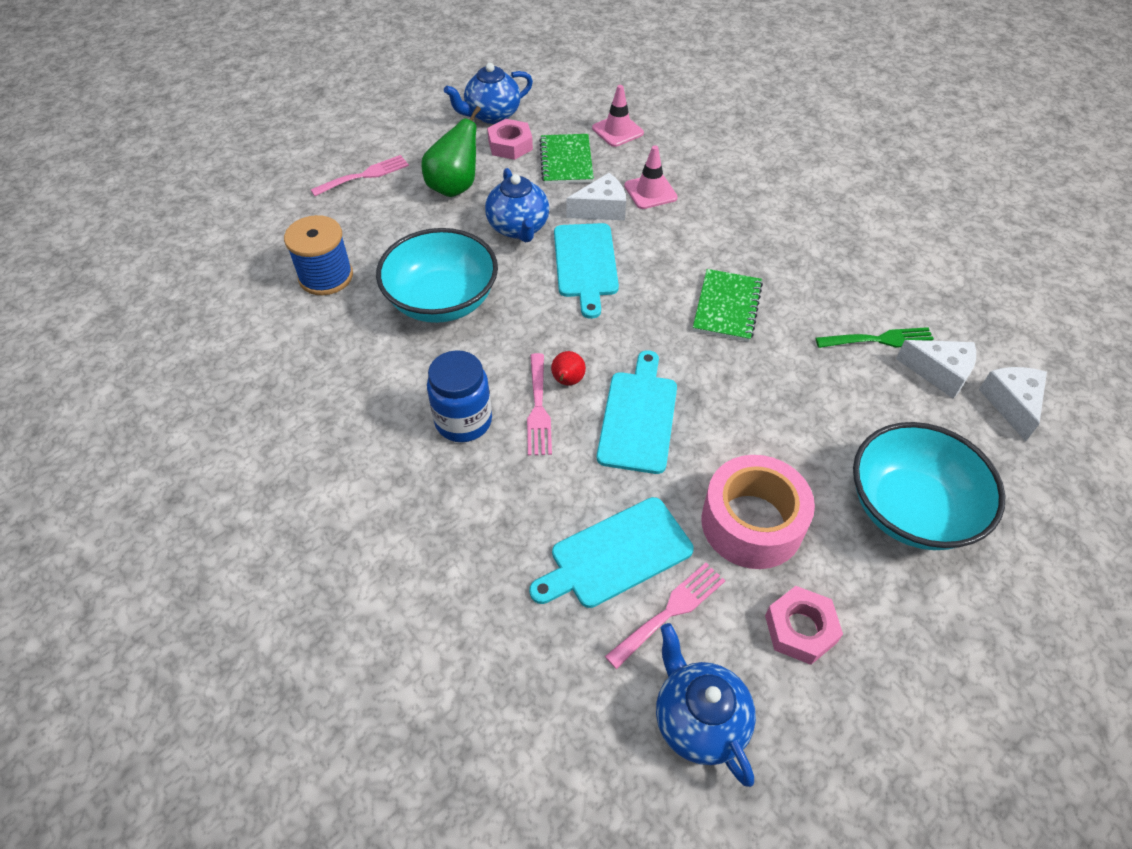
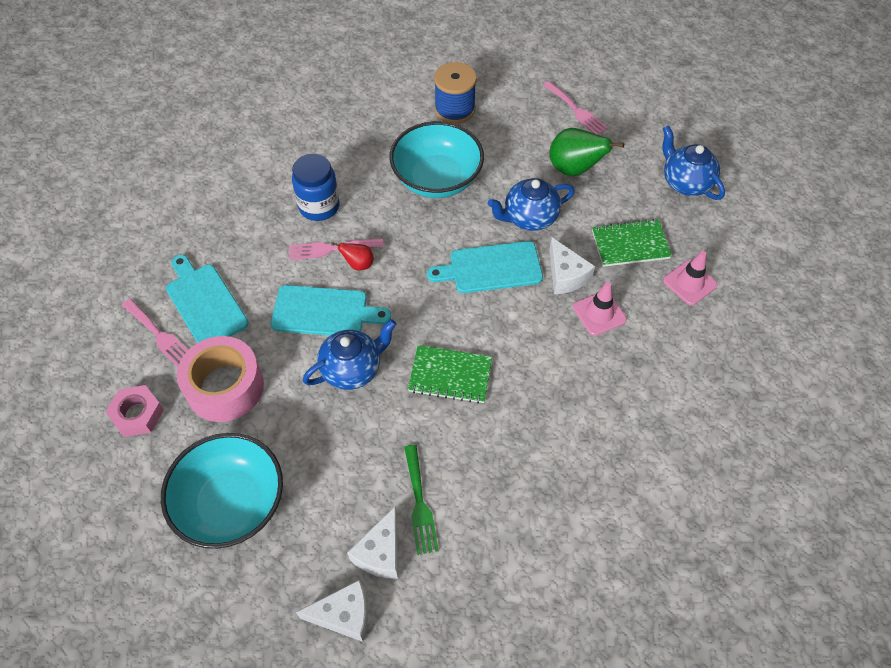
camera: 85 degrees right, 5 degrees up
(510, 145) = (643, 201): pink nut -> none
(698, 720) = (83, 351): blue teapot -> blue teapot (352, 369)

